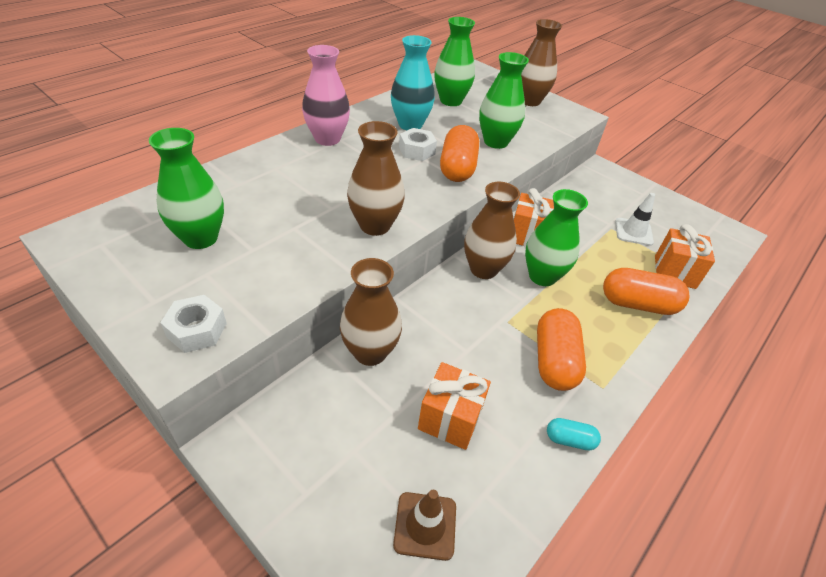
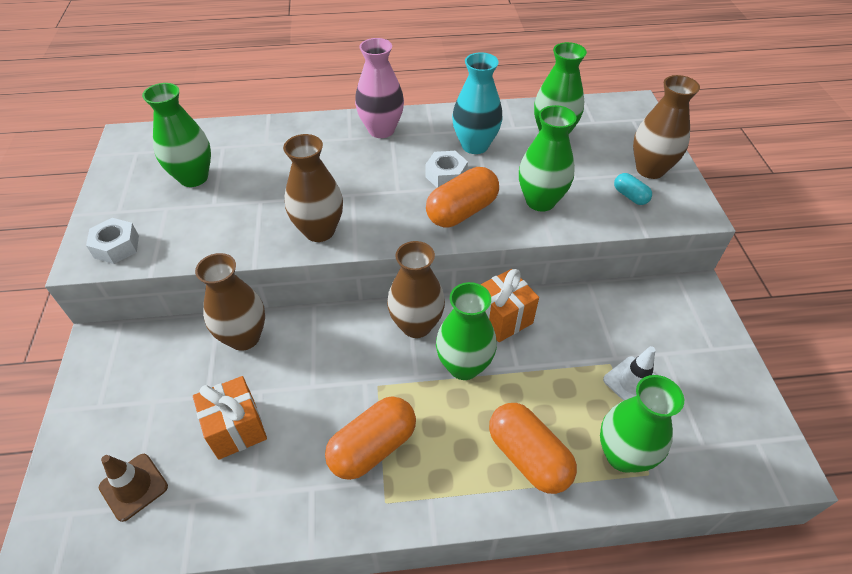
camera: 45 degrees right, 5 degrees up
(569, 440) = (300, 518): turquoise capsule -> turquoise capsule (630, 196)
(674, 272) = (623, 455): orange gift -> green vase

